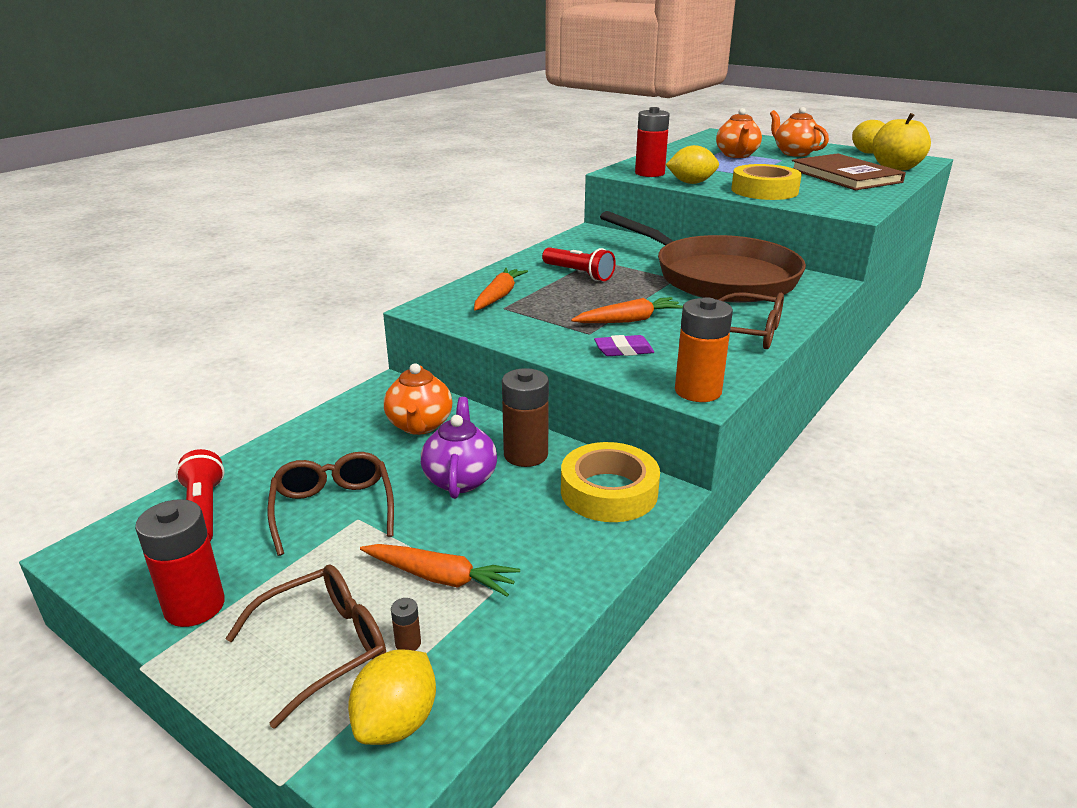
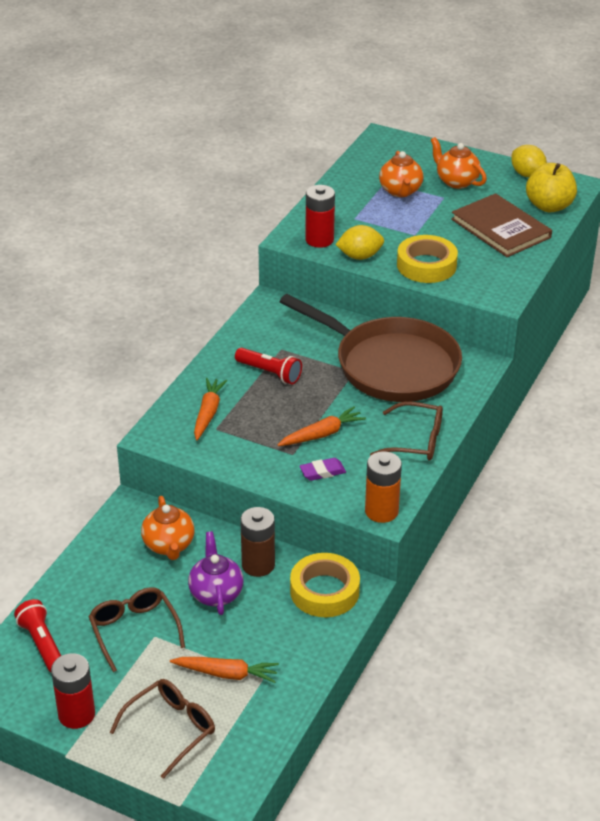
camera: 10 degrees left, 10 degrees up
(396, 722) = (230, 766): yellow lemon -> none
(408, 643) = (221, 720): brown battery -> none

